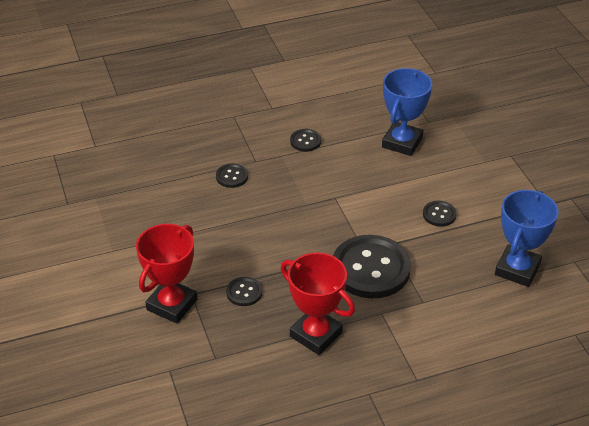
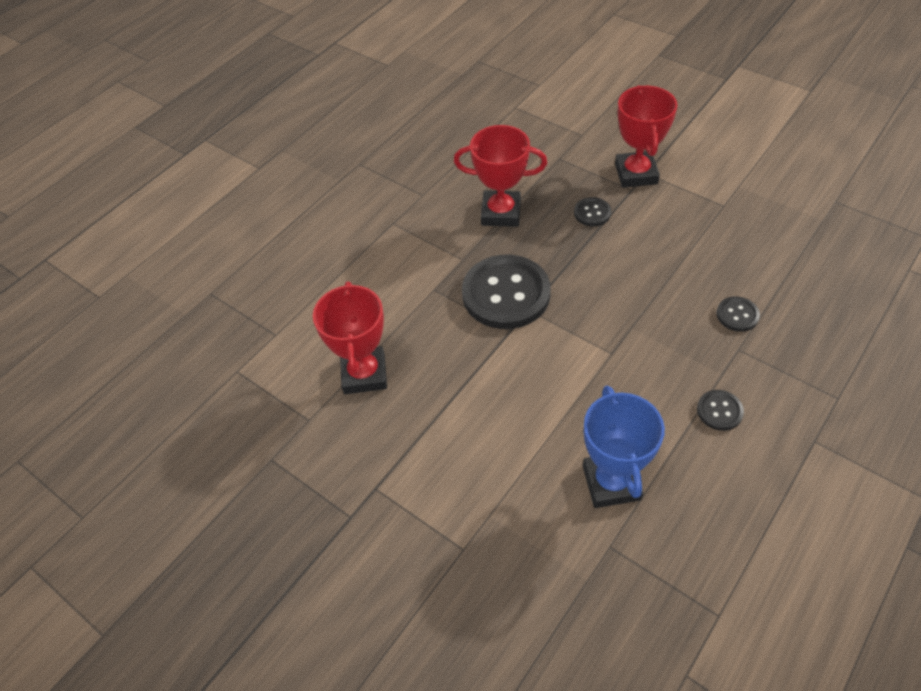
camera: 150 degrees right, 10 degrees up
(439, 214) = (487, 396): black button -> none
(517, 269) = (364, 374): blue trophy -> red trophy

